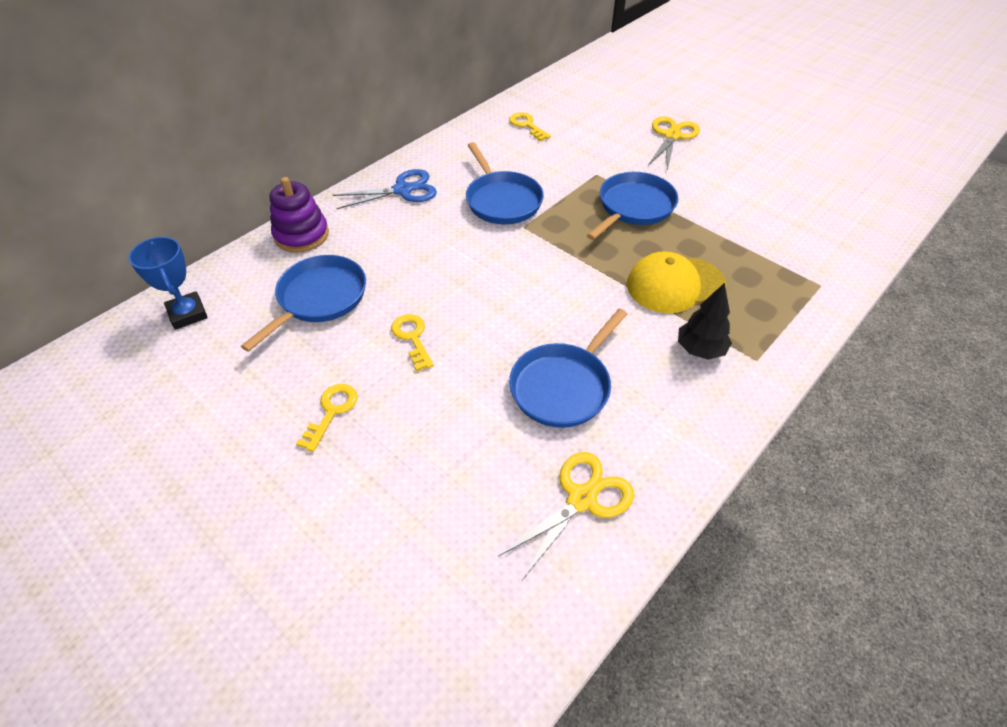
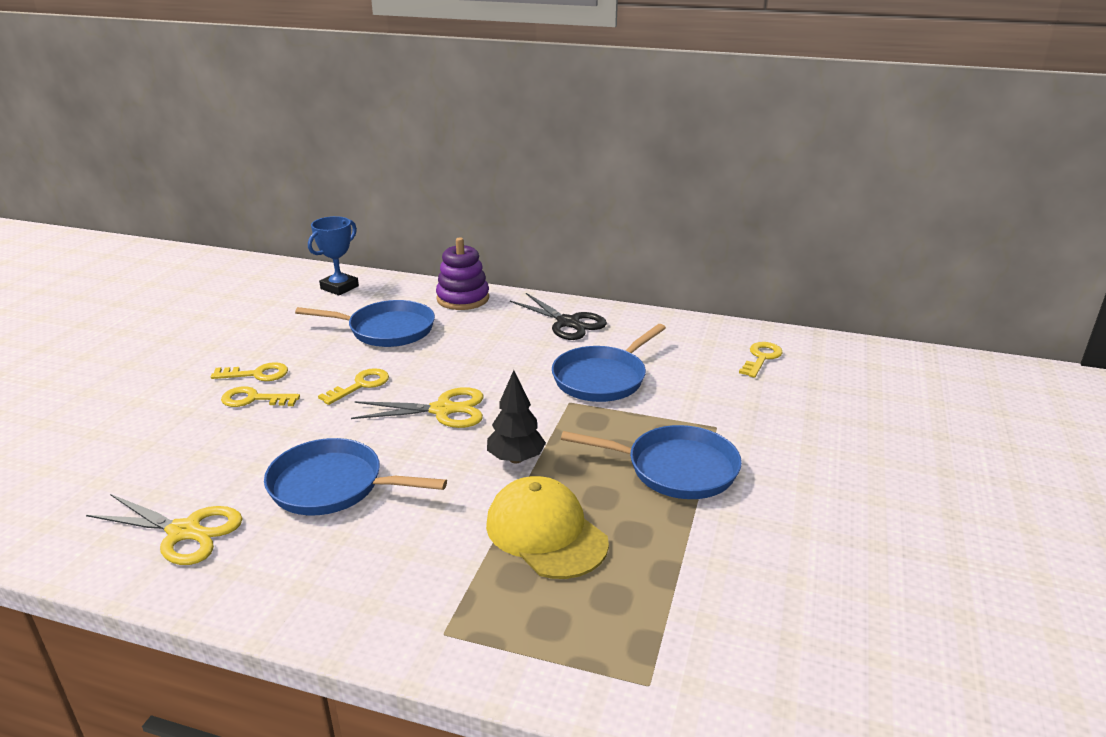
camera: 65 degrees right, 20 degrees down
(382, 421) = (254, 399): none -> yellow key
(403, 190) = (568, 323): blue scissors -> black scissors
(672, 136) = (876, 468): yellow scissors -> yellow scissors (443, 410)
(700, 350) = (436, 576): black tree -> black tree (516, 459)

